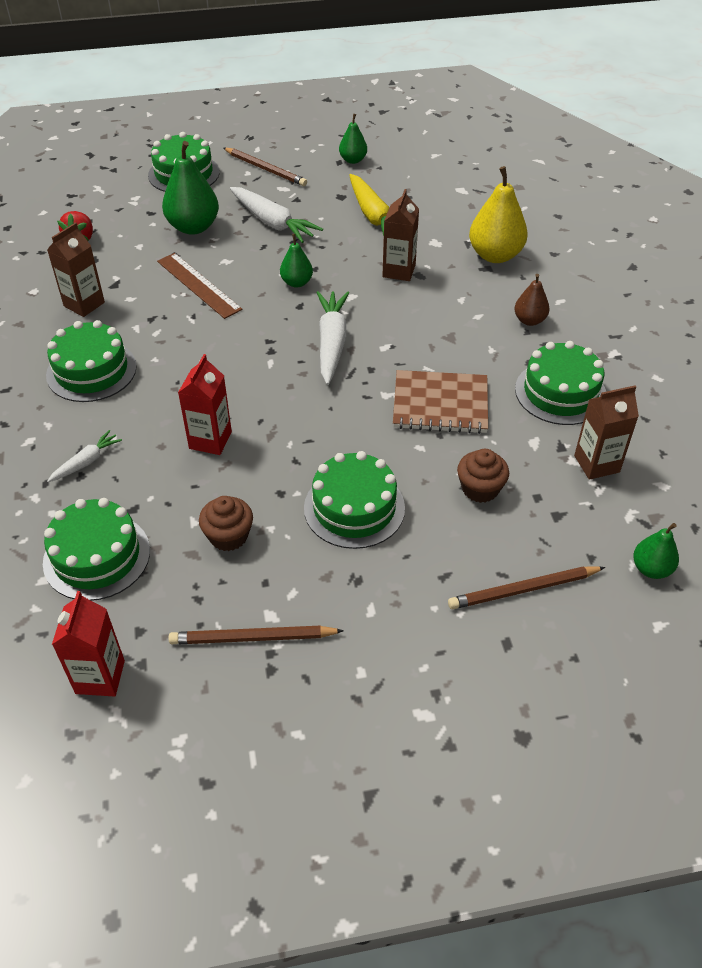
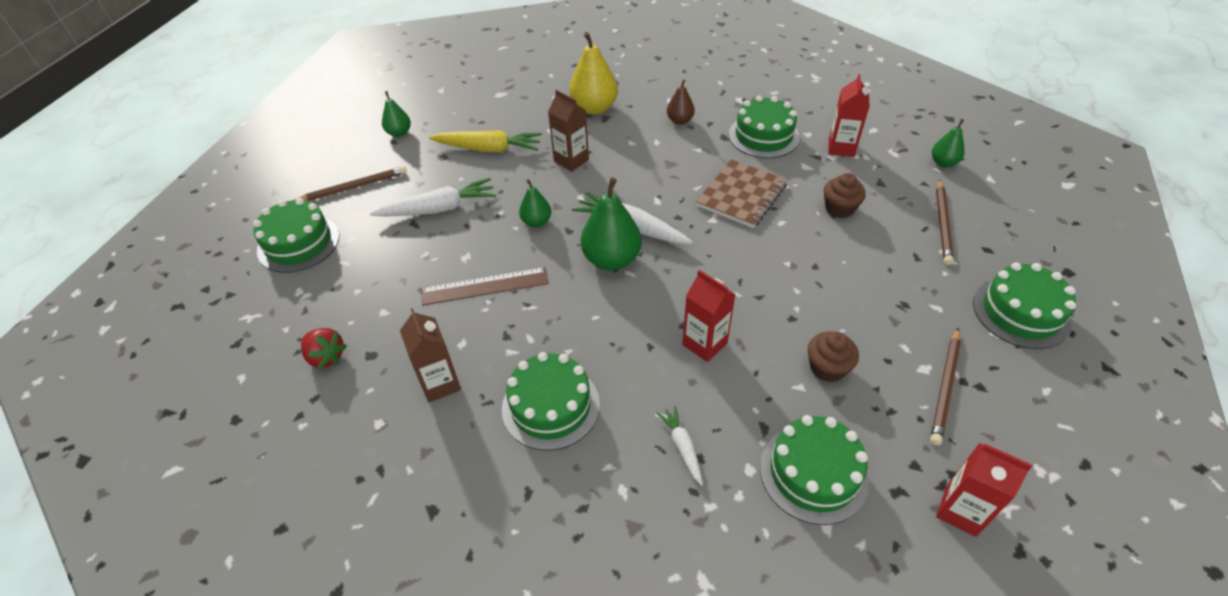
camera: 60 degrees left, 0 degrees up
(193, 227) = (393, 263): green pear -> green pear (611, 259)
(354, 508) = (829, 280): green cake -> green cake (1020, 312)
(596, 464) = (841, 148): brown carton -> red carton

